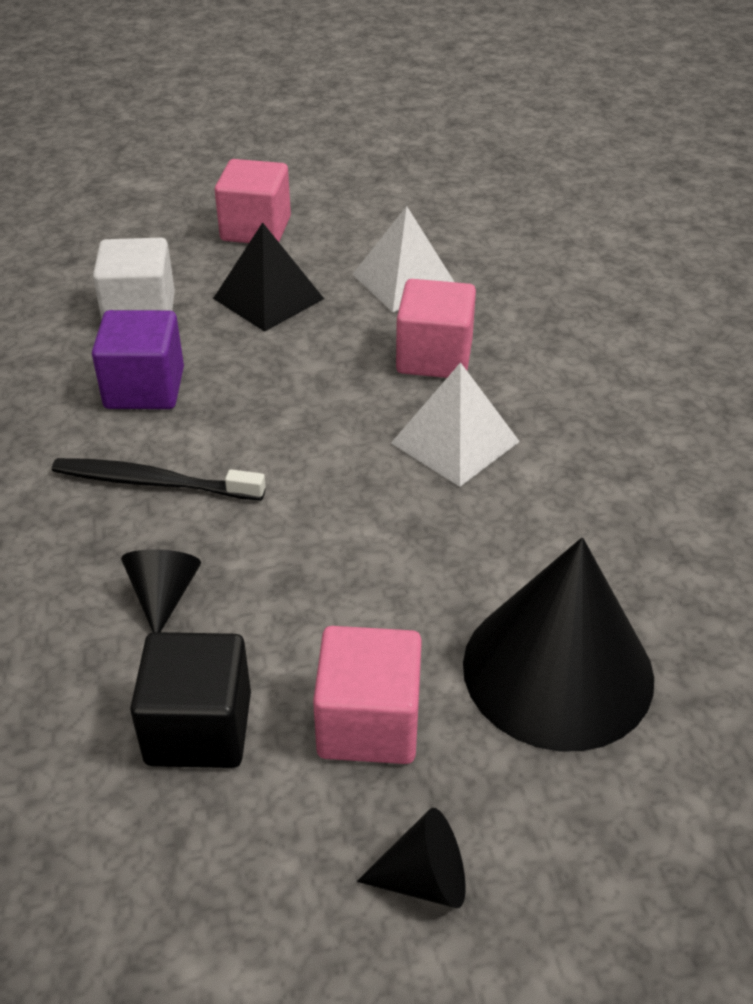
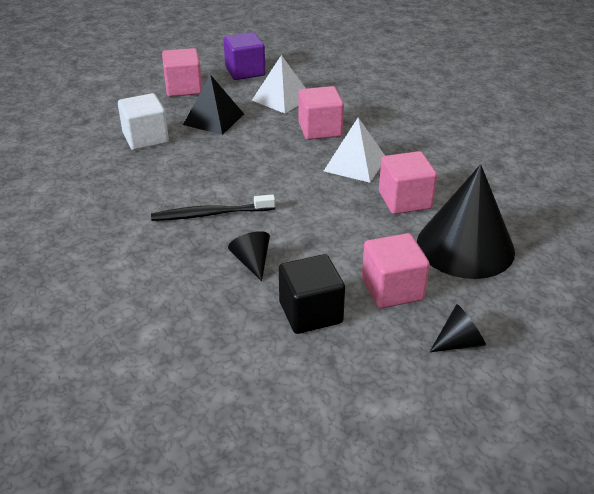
camera: 20 degrees left, 5 degrees down
(144, 388) = (174, 173): purple cube -> purple cube (245, 71)
(501, 540) = (405, 200): none -> pink cube

